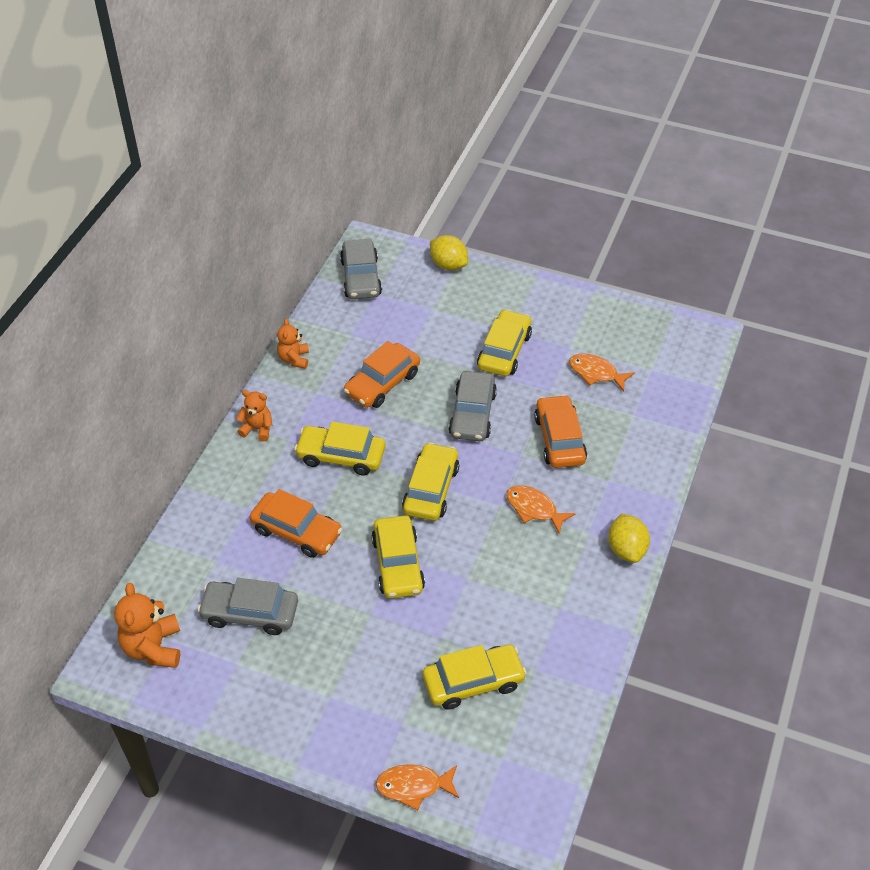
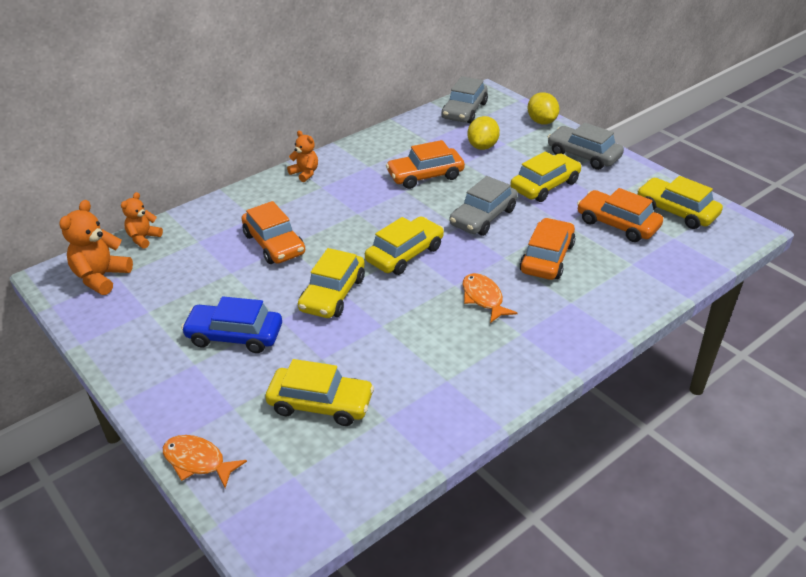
camera: 30 degrees right, 10 degrees down
(250, 613) = (189, 282): grey car -> grey car (583, 155)
(294, 359) = (370, 142): orange teddy bear -> orange teddy bear (143, 238)
(341, 456) = (352, 209): yellow car -> yellow car (676, 211)
(343, 650) = (234, 335): none -> blue car
(596, 373) = (617, 224): orange fish -> orange car
(626, 549) = (547, 359): yellow lemon -> yellow lemon (482, 146)

